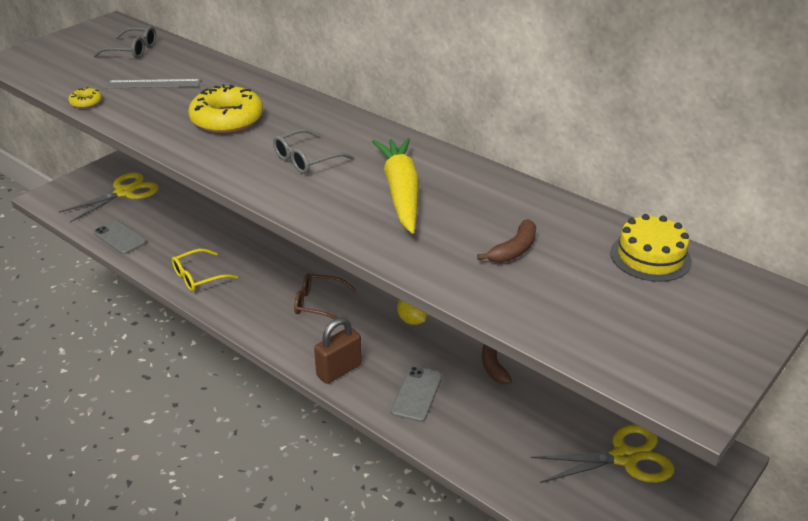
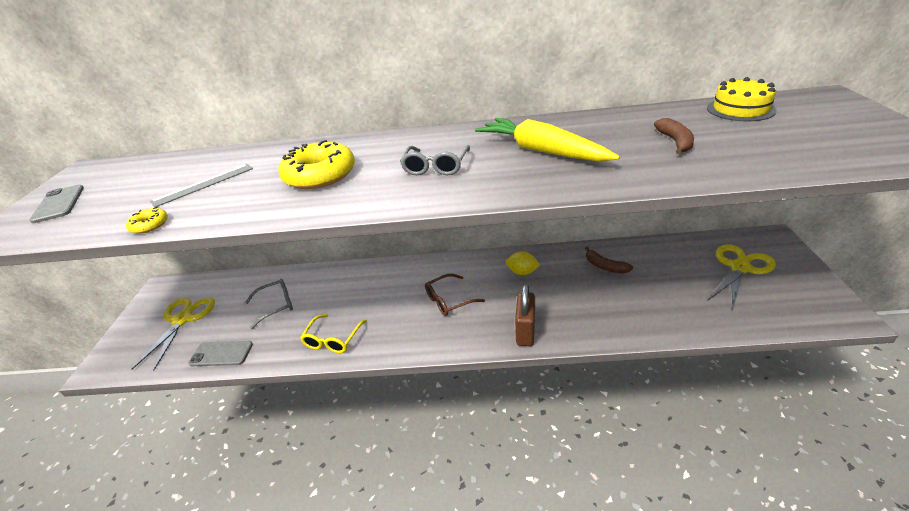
camera: 35 degrees left, 0 degrees up
(132, 50) = (141, 174): grey glasses -> grey glasses (276, 305)
(417, 394) = (592, 312): grey phone -> grey phone (59, 204)

